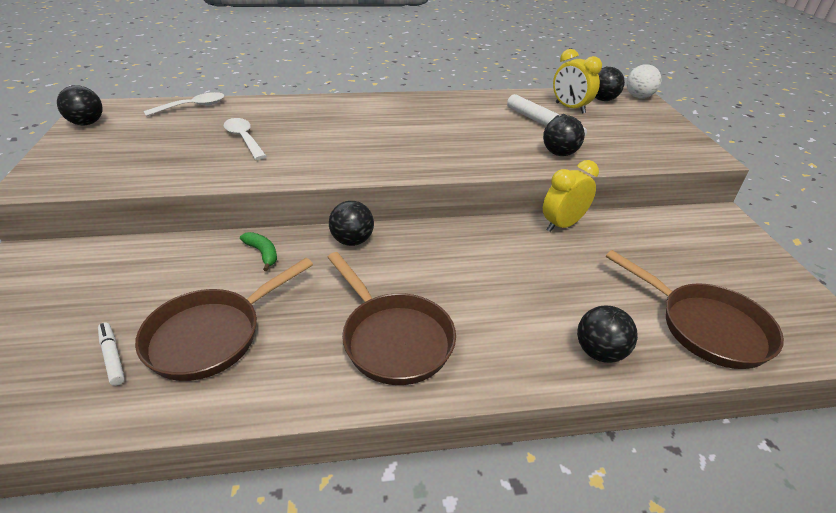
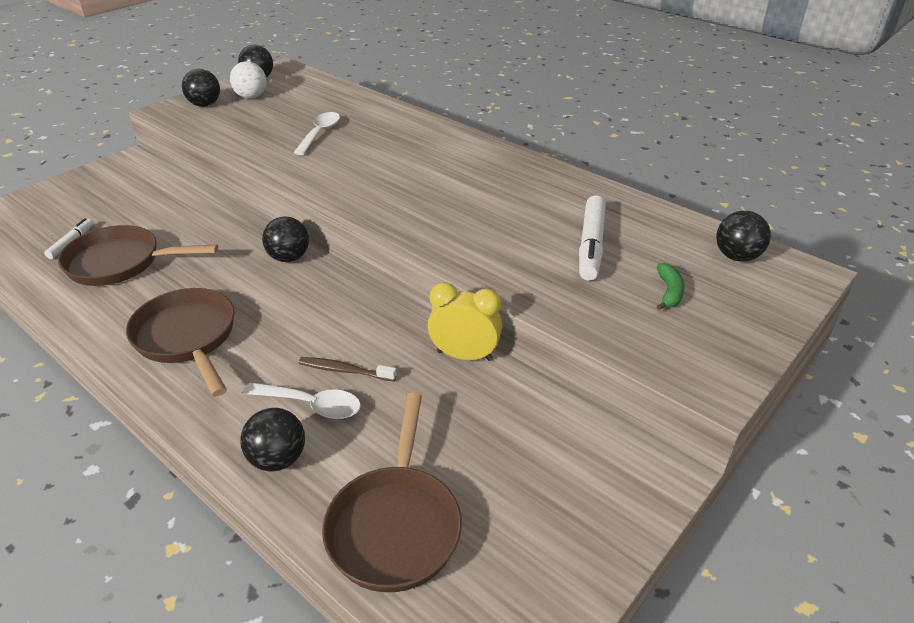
camera: 50 degrees right, 0 degrees up
(192, 107) = (337, 92): white spoon -> white spoon (311, 405)
(263, 253) = (227, 231): green banana -> green banana (669, 292)
(393, 339) = (187, 338): brown pan -> brown pan turned 135 degrees clockwise
(527, 277) = (345, 370): none -> brown toothbrush
(559, 153) = (537, 280): black ball -> black ball (205, 105)
(570, 108) = (666, 245): yellow clock -> none
(638, 97) = (802, 278): white ball -> white ball (251, 97)

